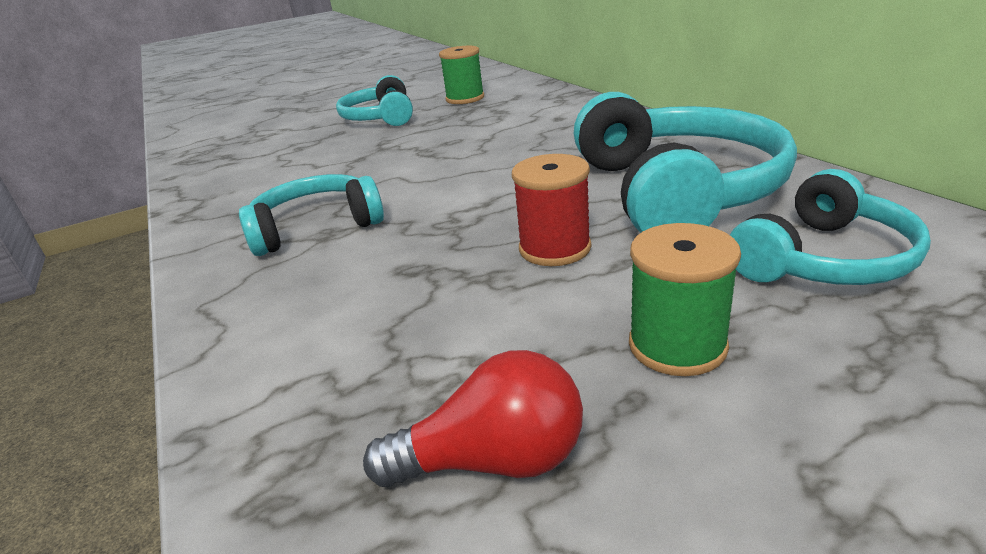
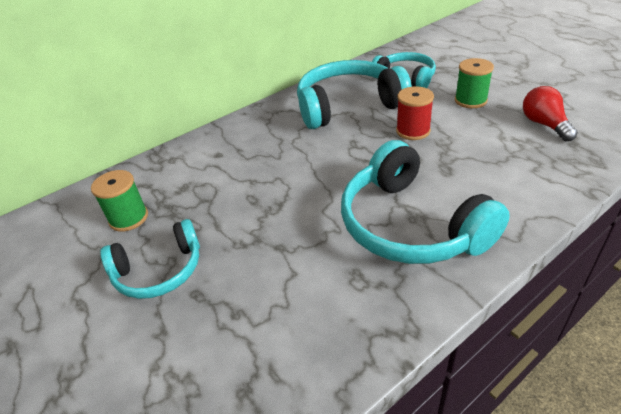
camera: 100 degrees left, 10 degrees up
(316, 227) = (410, 225): turquoise headphones -> turquoise headphones, size x1.64

